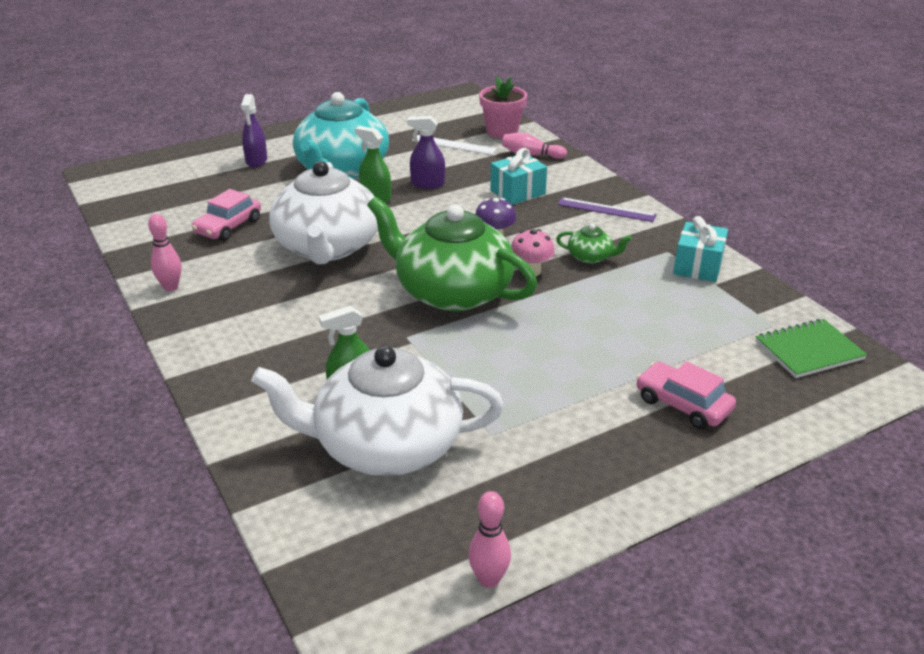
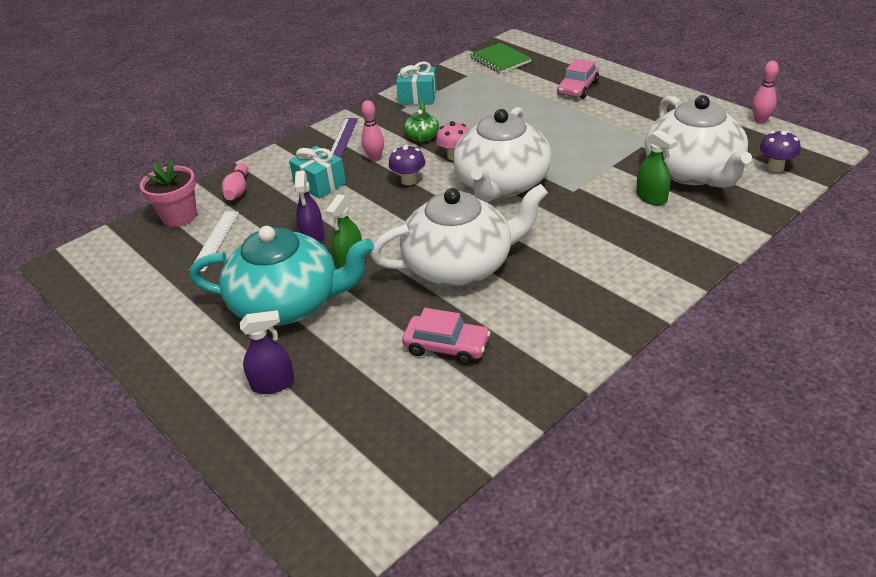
camera: 100 degrees left, 5 degrees up
(171, 287) = (580, 342): pink bowling pin -> pink bowling pin (375, 158)
(344, 535) = (775, 167): none -> purple mushroom
(452, 292) = (501, 184): green teapot -> white teapot

